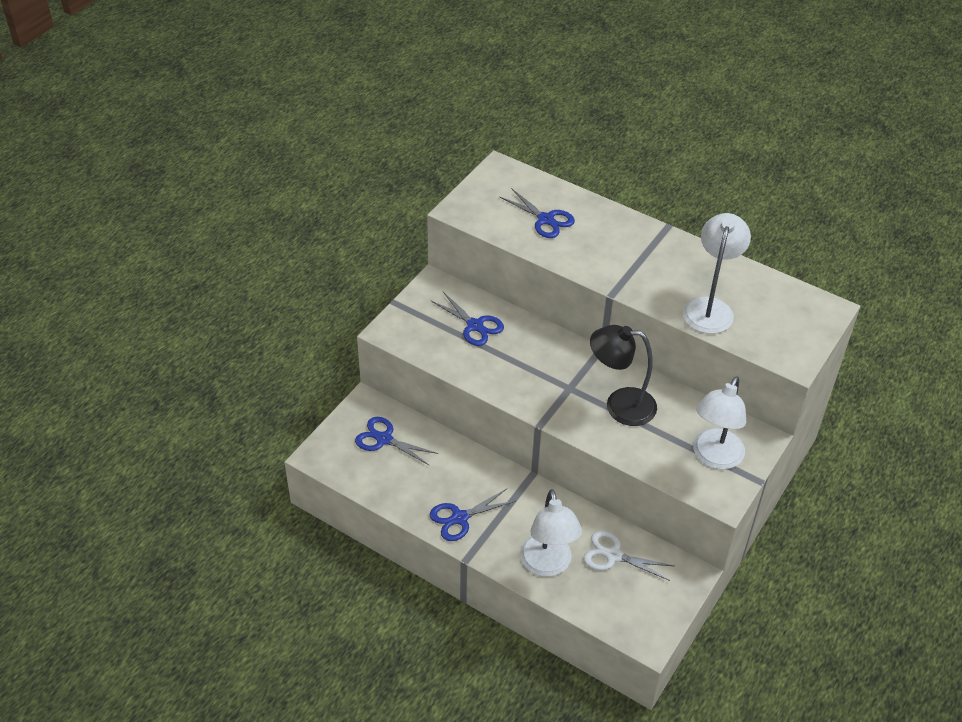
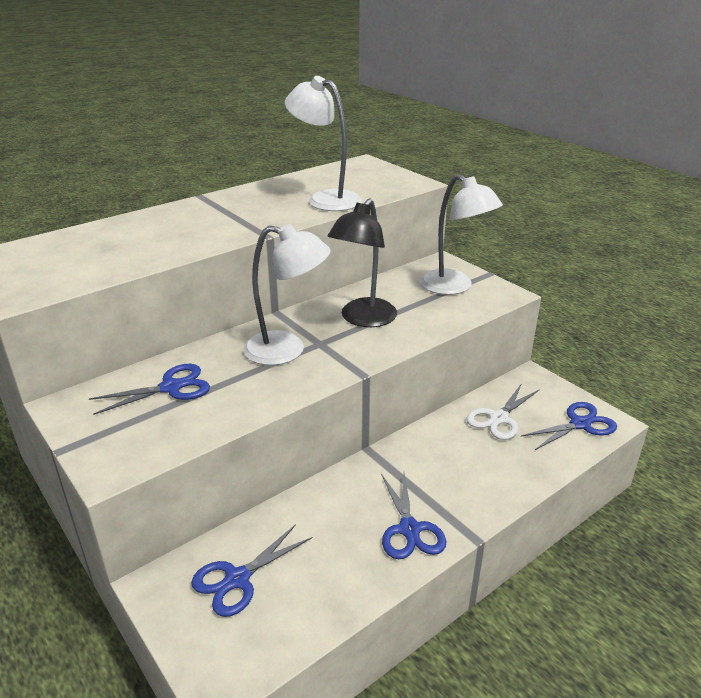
camera: 70 degrees left, 15 degrees down
(545, 219) = (114, 247): blue scissors -> blue scissors (580, 424)
(547, 565) = (501, 469): white lamp -> white lamp (287, 350)

